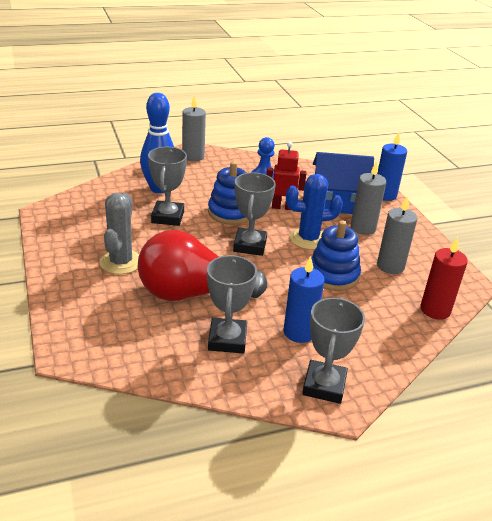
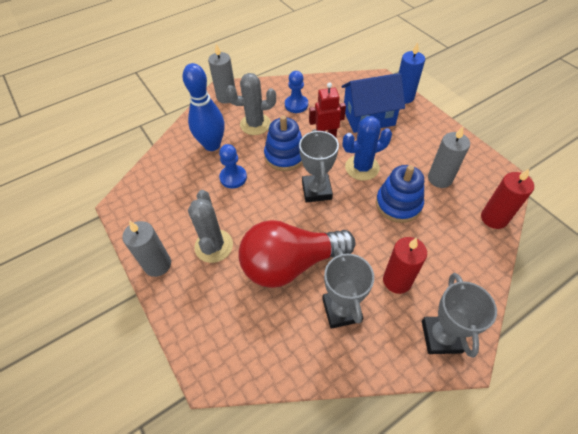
camera: 10 degrees left, 20 degrees up
(168, 217) = (233, 177): grey trophy -> blue pawn
(212, 183) = (255, 124): none -> grey cactus
(299, 332) = (397, 281): blue candle -> red candle
(363, 228) = (401, 141): grey candle -> grey candle (157, 264)

